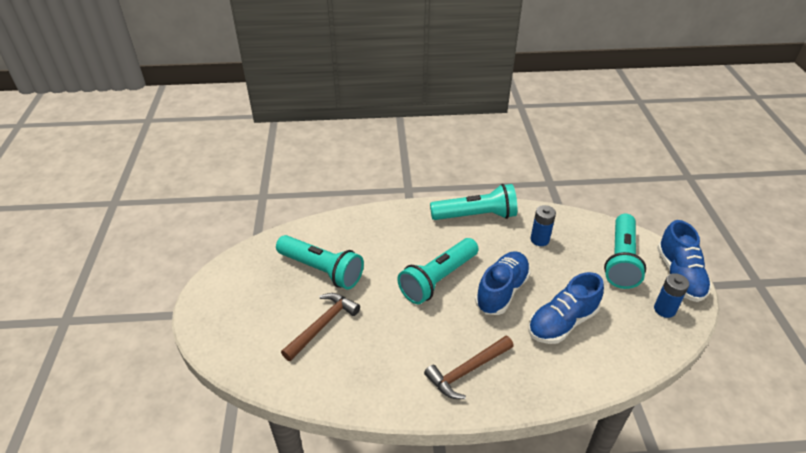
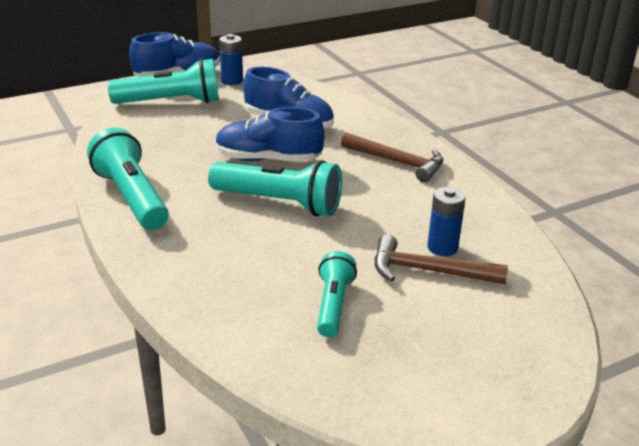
camera: 115 degrees left, 10 degrees down
(322, 270) = (333, 305): turquoise flashlight -> turquoise flashlight, size x0.61
(539, 239) = (160, 148): blue battery -> blue battery (442, 247)

